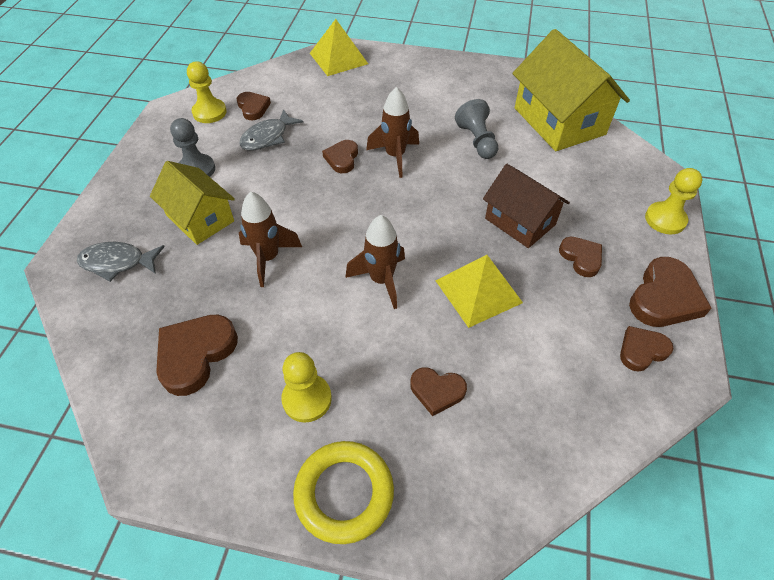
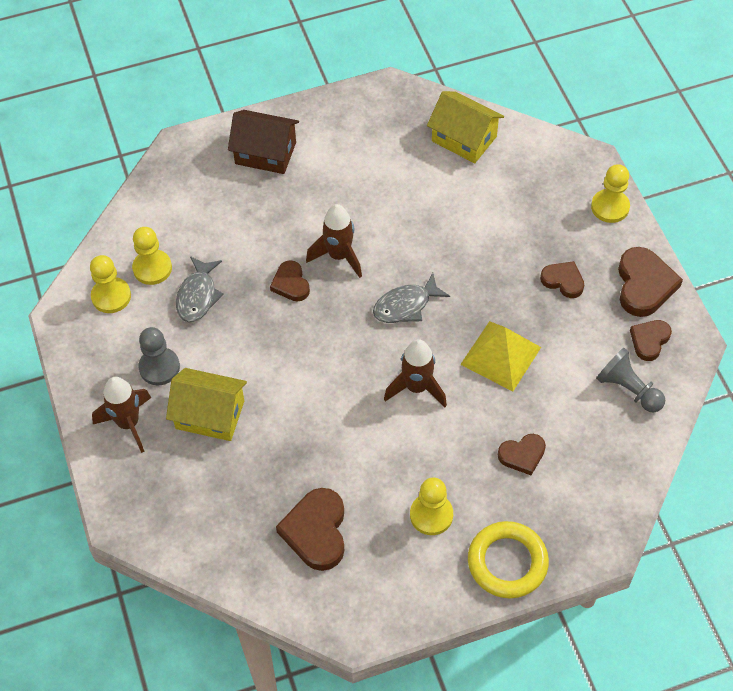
camera: 30 degrees left, 5 degrees up
(117, 262) = (174, 495): grey fish -> grey fish (406, 305)
(253, 108) = (152, 268): brown heart -> yellow pawn
(268, 258) = (305, 419): brown rocket -> brown rocket (128, 423)
(338, 58) = (190, 160): yellow pyramid -> none
(477, 141) = (403, 200): grey pawn -> grey pawn (628, 389)
(520, 221) = (494, 270): brown house -> brown house (265, 153)
(559, 121) = (464, 139): yellow house -> yellow house, size x0.64

